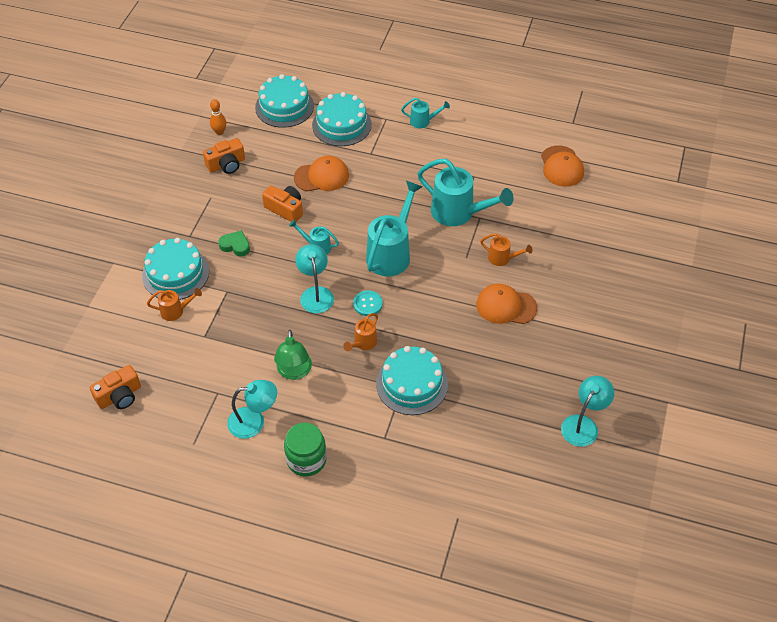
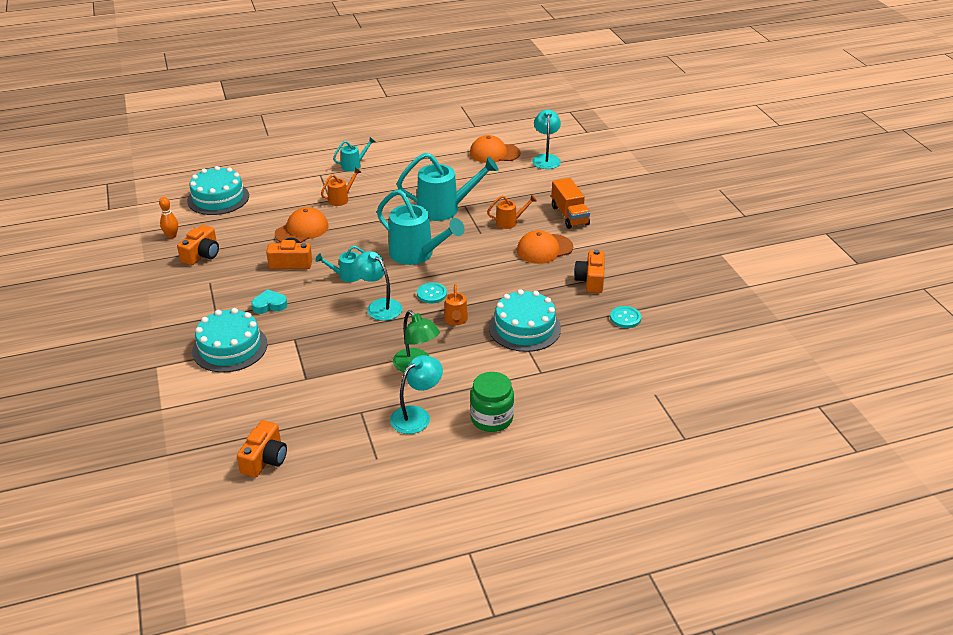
camera: 35 degrees left, 15 degrees down
(175, 311) = (258, 373): orange watering can -> orange watering can (341, 199)
(235, 246) = (269, 305): green heart -> turquoise heart
(341, 125) = (284, 191): turquoise cake -> none
(391, 253) = (416, 254): turquoise watering can -> turquoise watering can turned 135 degrees clockwise
(507, 423) = (625, 318): none -> turquoise button
(515, 364) = (590, 280): none -> orange camera
(561, 166) = (494, 153): orange cap -> orange cap turned 135 degrees clockwise
(564, 279) = (569, 215): none -> orange truck
(583, 424) = (679, 293): turquoise lamp -> turquoise lamp (546, 158)

